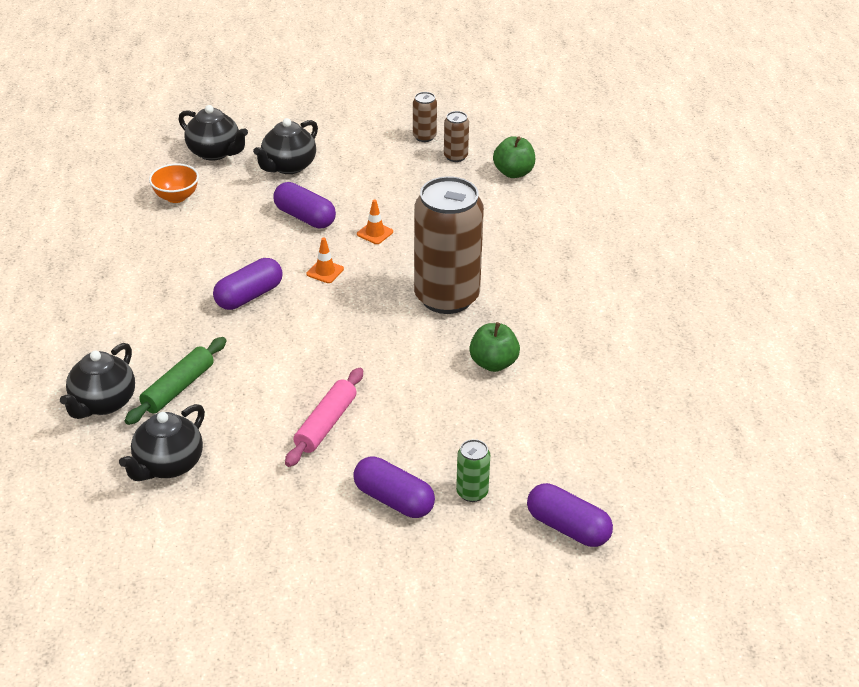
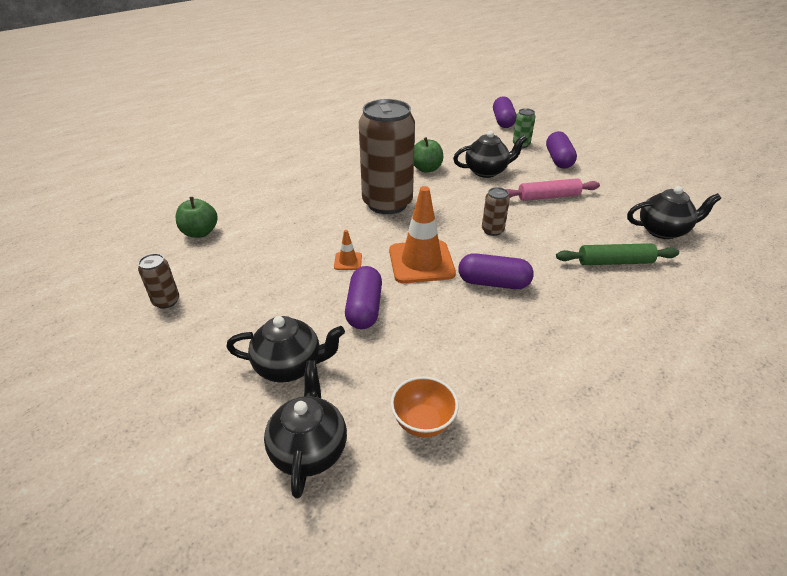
camera: 125 degrees left, 0 degrees up
(103, 403) = (679, 286): black teapot -> black teapot (487, 171)
(325, 271) = (421, 262): orange traffic cone -> orange traffic cone, size x2.24
(455, 156) = (193, 269): brown can -> brown can (492, 230)

